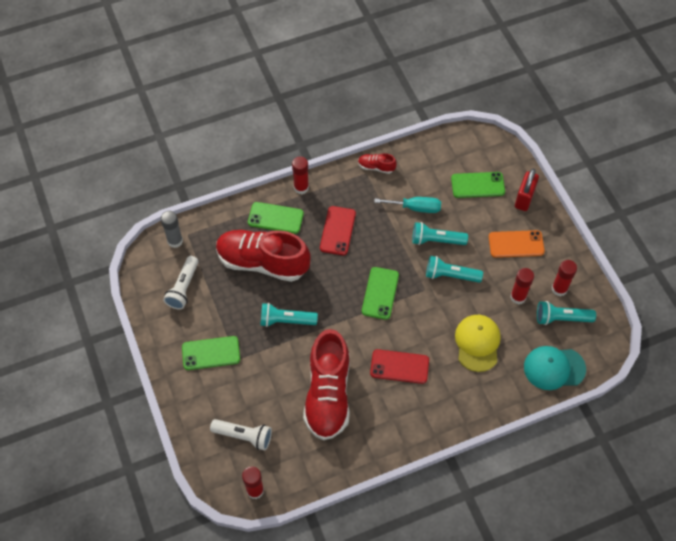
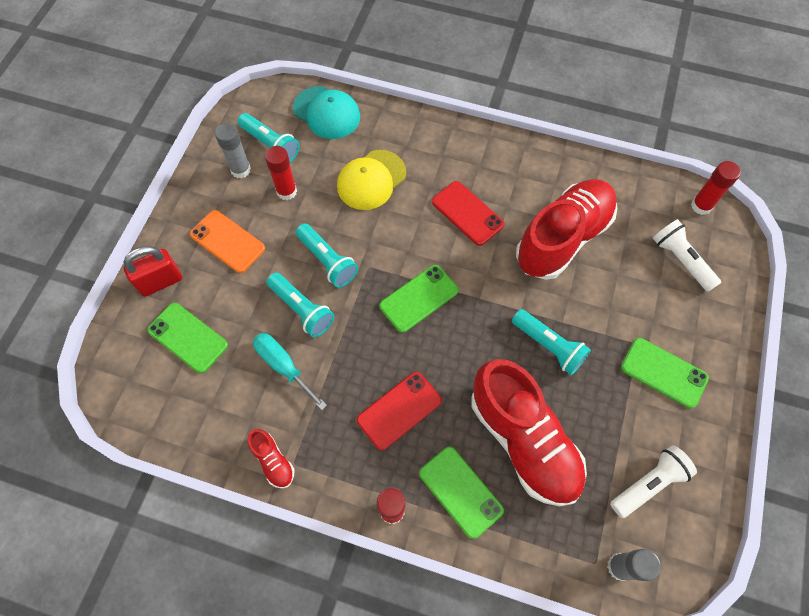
camera: 140 degrees left, 5 degrees up
(559, 289) = (241, 170): red glue stick -> grey glue stick

